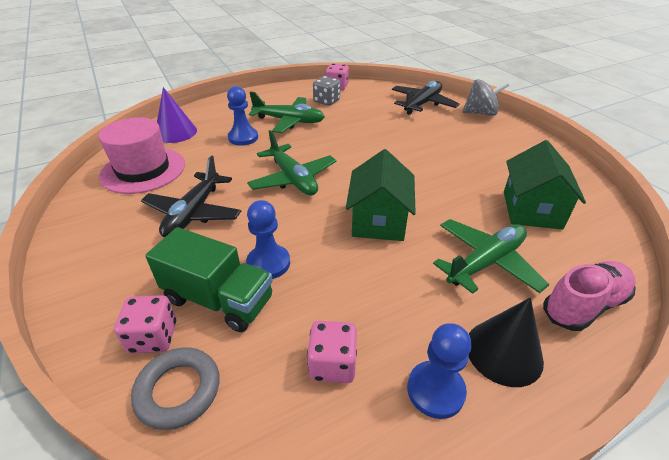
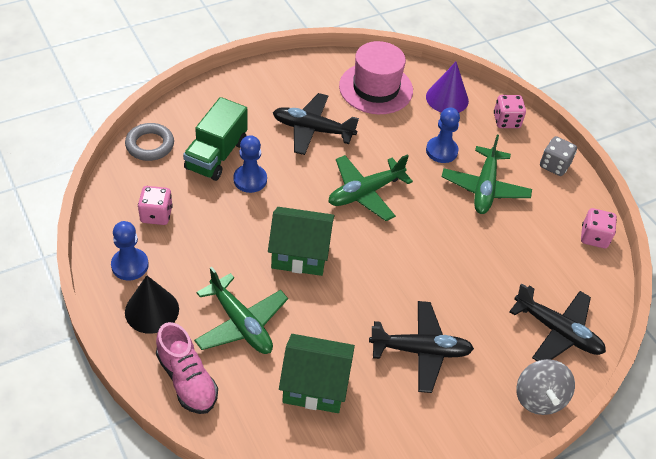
camera: 85 degrees right, 10 degrees up
(153, 337) = (188, 128): pink dice -> pink dice (506, 121)
(326, 101) = (545, 224): grey dice -> grey dice (554, 165)
(465, 155) = (421, 351): none -> black plane

